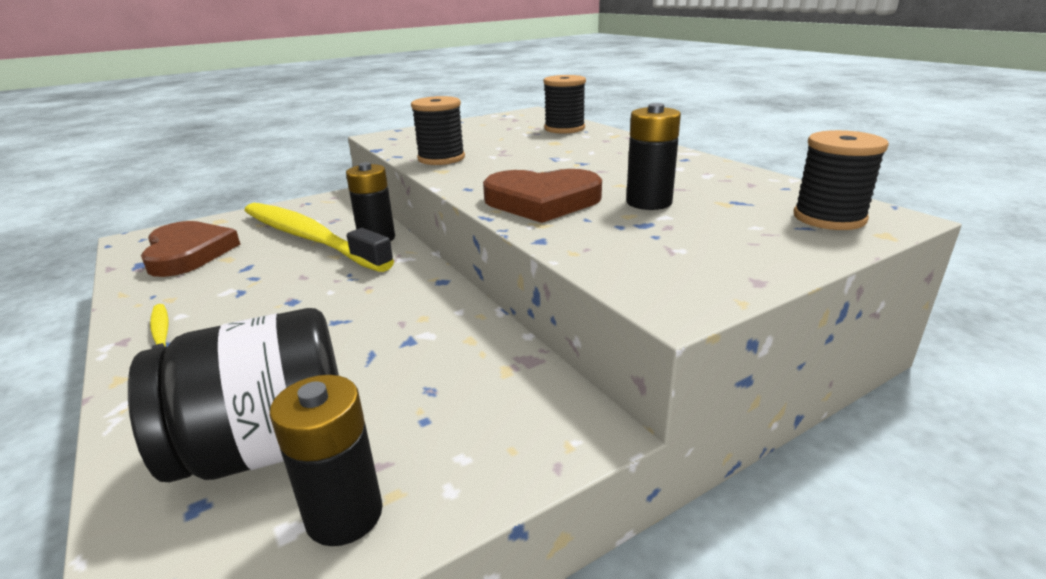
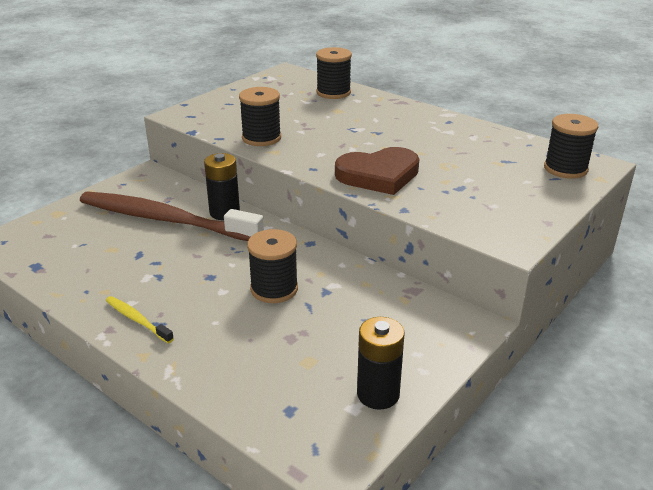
camera: 20 degrees left, 5 degrees up
(188, 253) = (69, 249): brown heart -> none
(268, 447) = (299, 372): black jar -> none
(309, 238) = (165, 219): yellow toothbrush -> brown toothbrush
(348, 327) = (274, 289): none -> black spool
(649, 202) = (451, 168): black battery -> none

